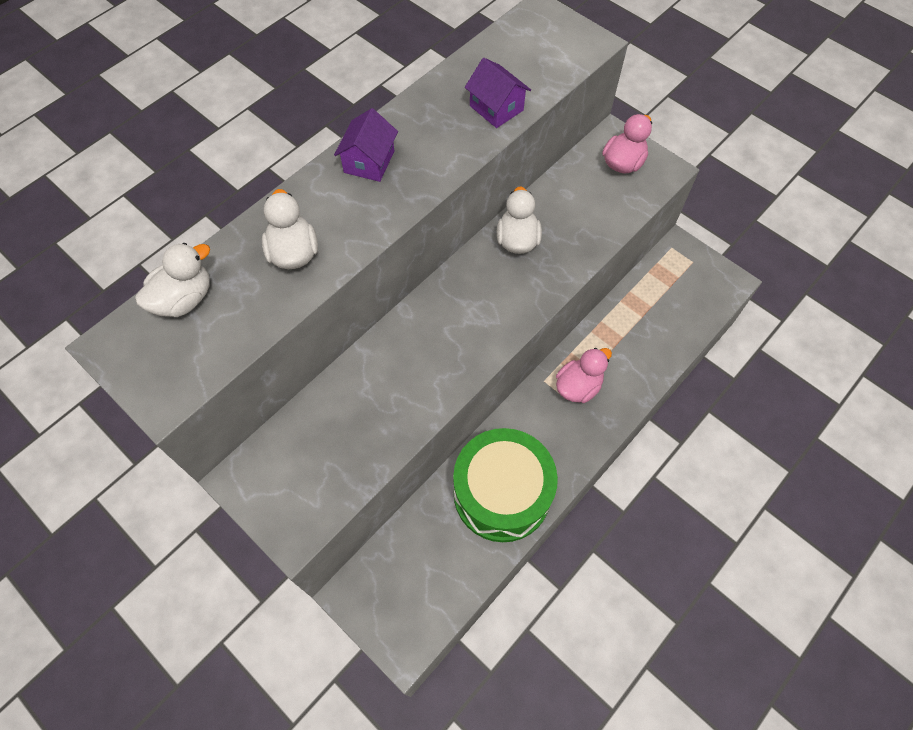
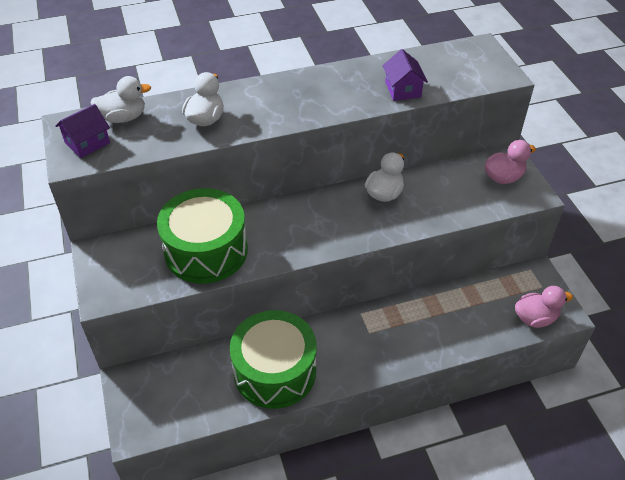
camera: 30 degrees right, 15 degrees down
(369, 162) = (292, 89): purple house -> purple house (87, 143)
(372, 410) = (206, 250): none -> green drum
(578, 386) = (384, 329): pink duck -> pink duck (535, 318)

